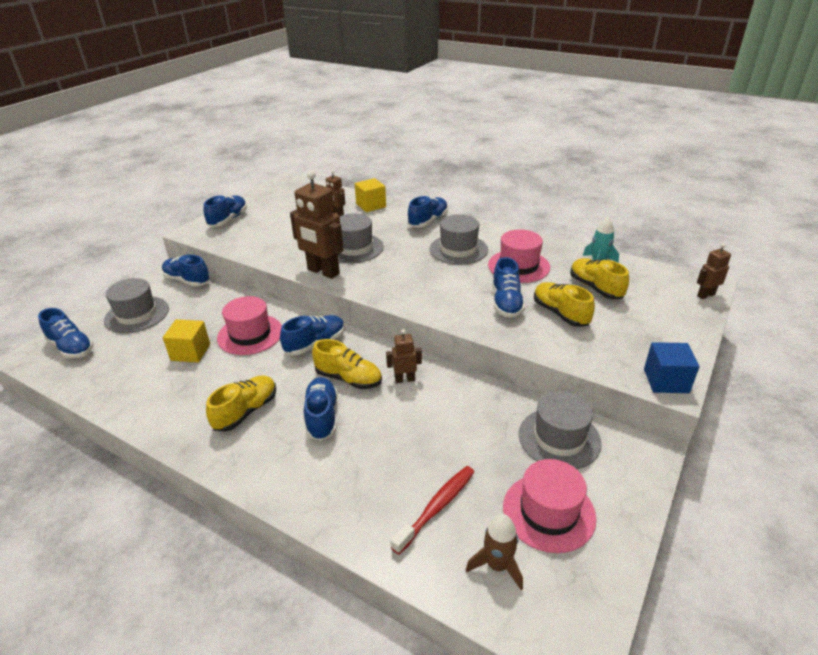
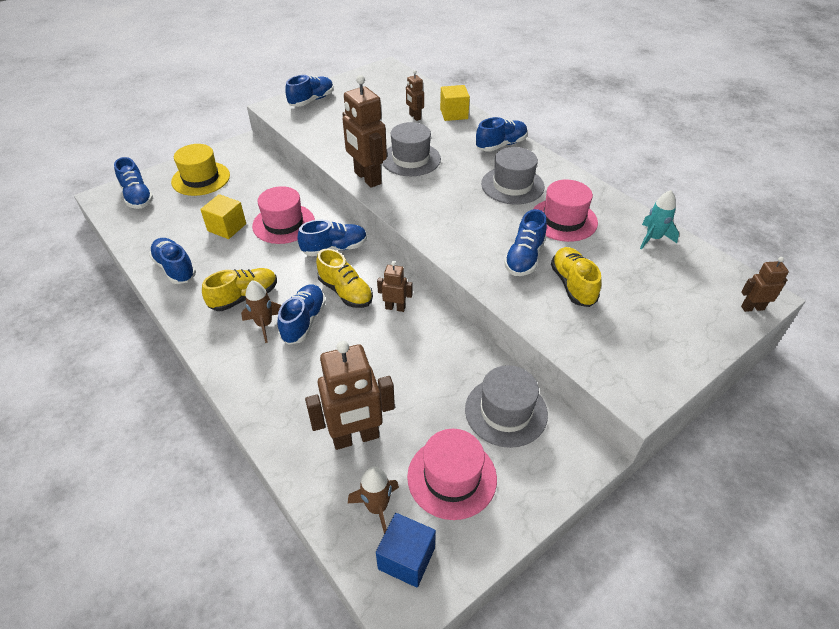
camera: 20 degrees right, 10 degrees up
(137, 314) = (201, 178): grey hat -> yellow hat
(187, 280) = (257, 155): blue shoe -> blue shoe (175, 268)
(282, 431) = (264, 325): none -> brown rocket
(437, 507) = (356, 437): red toothbrush -> brown robot
(595, 288) = (630, 266): yellow shoe -> none
(666, 381) = (635, 390): blue cube -> blue cube (406, 558)

